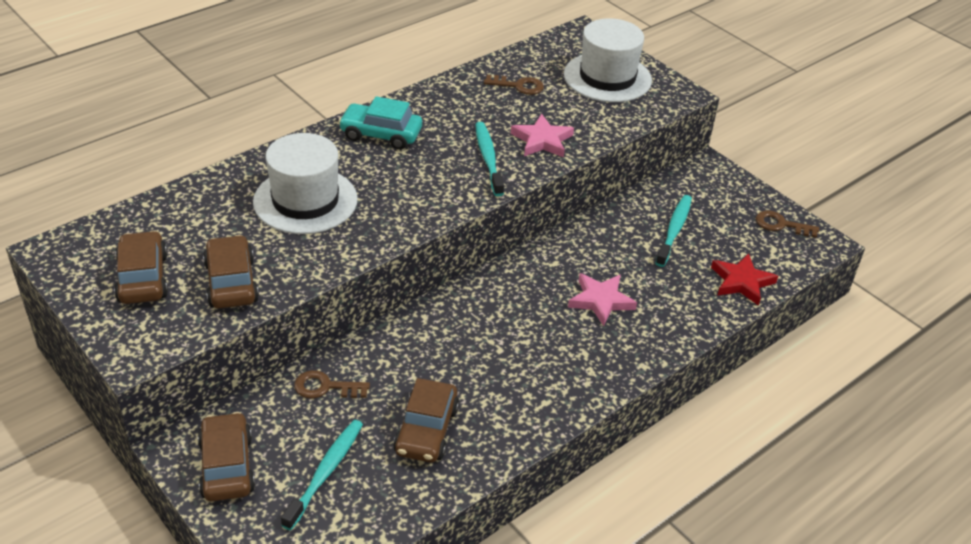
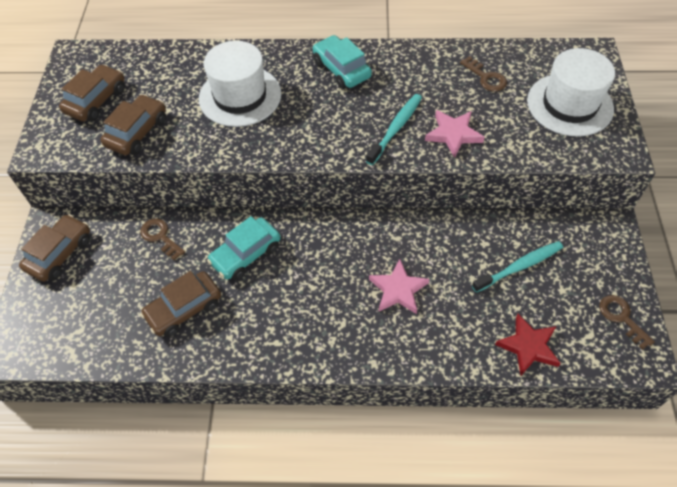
camera: 45 degrees right, 15 degrees up
(325, 472) = (102, 296): turquoise toothbrush -> none
(433, 351) = (246, 254): none -> turquoise car

